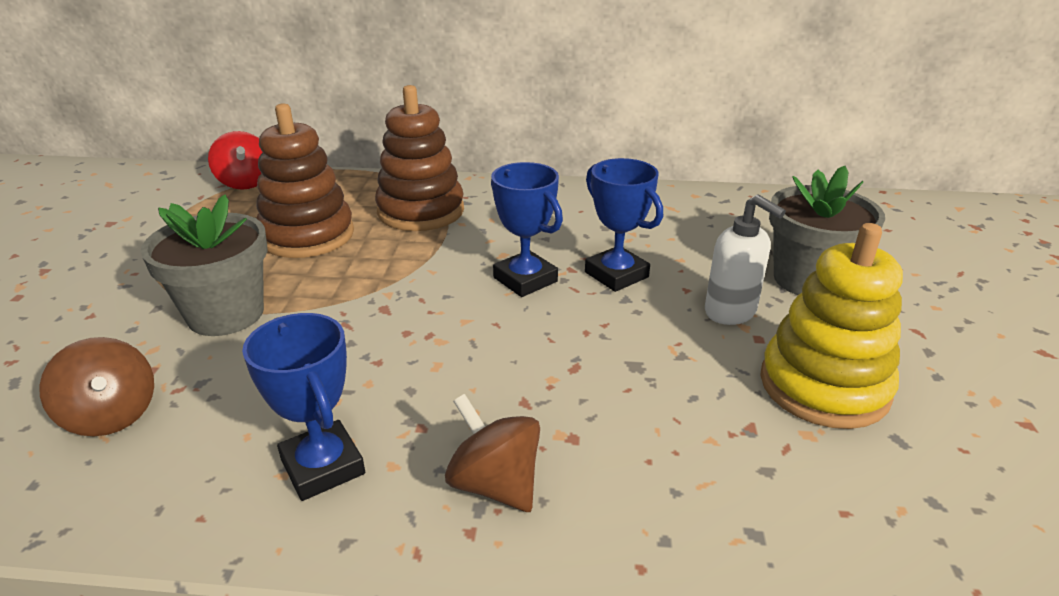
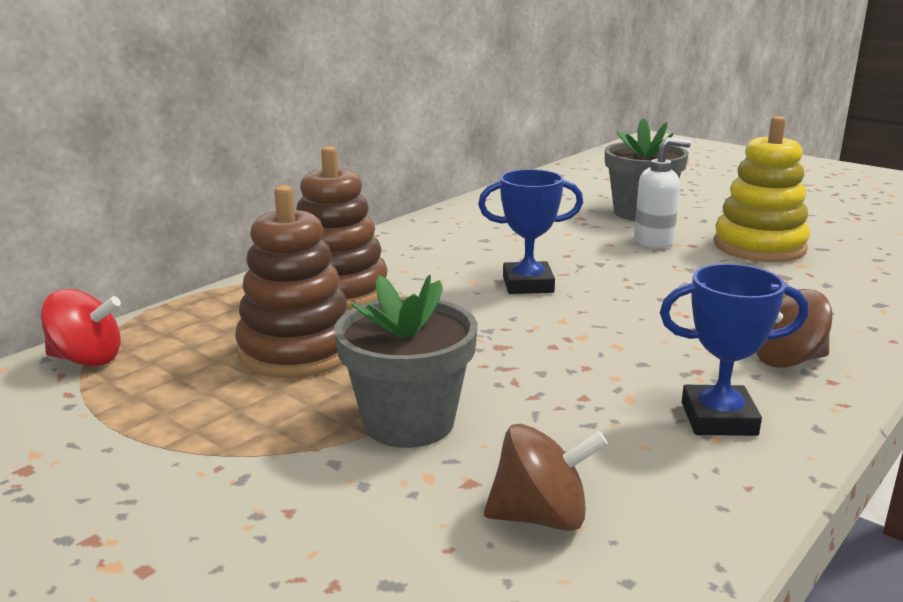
camera: 55 degrees left, 10 degrees down
(616, 275) = (562, 256): blue trophy -> none

